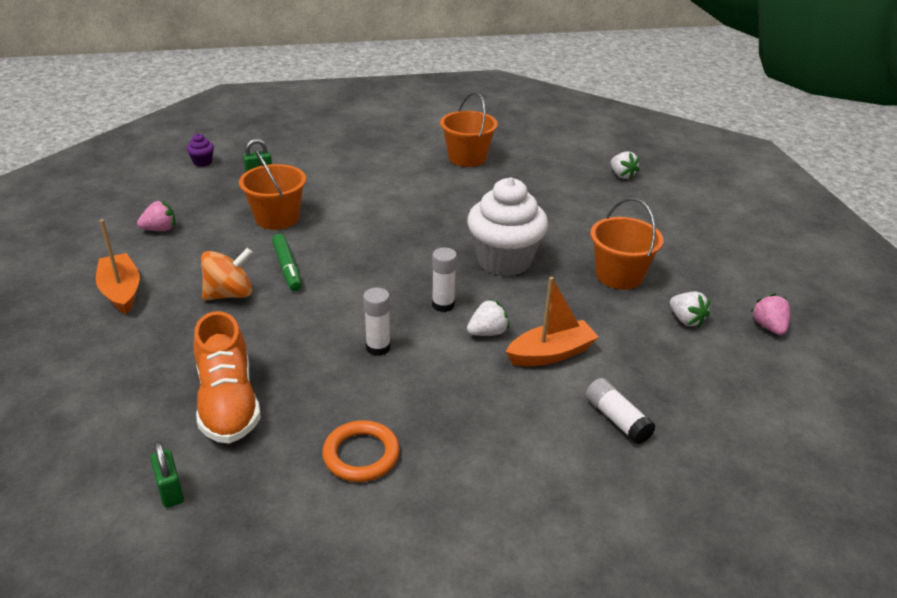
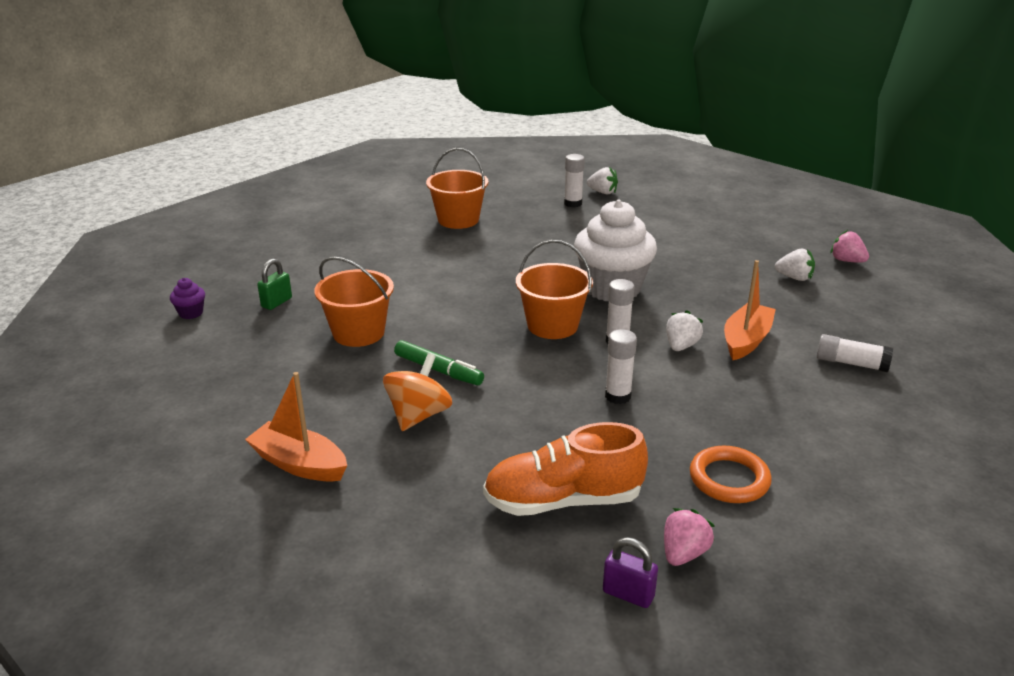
camera: 35 degrees left, 5 degrees down
(160, 229) = (247, 391): pink strawberry -> pink strawberry (683, 553)
(170, 491) = (628, 594): green padlock -> purple padlock
(228, 402) = (563, 500): orange shoe -> orange shoe turned 135 degrees clockwise
(580, 176) = (573, 203): none -> white glue stick
(619, 275) = (708, 265): orange bucket -> orange bucket (552, 325)

